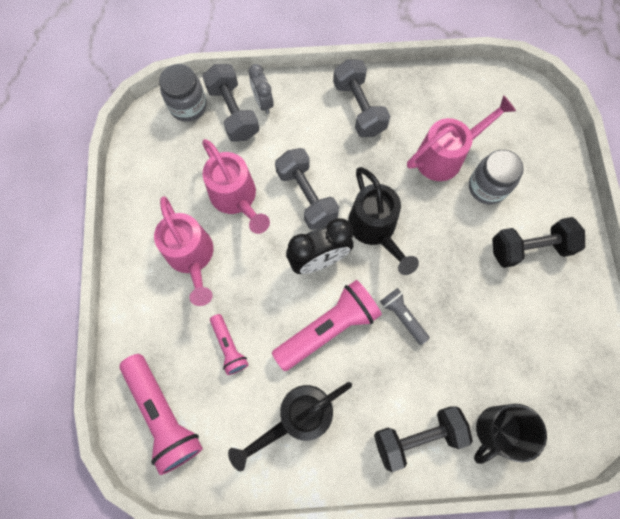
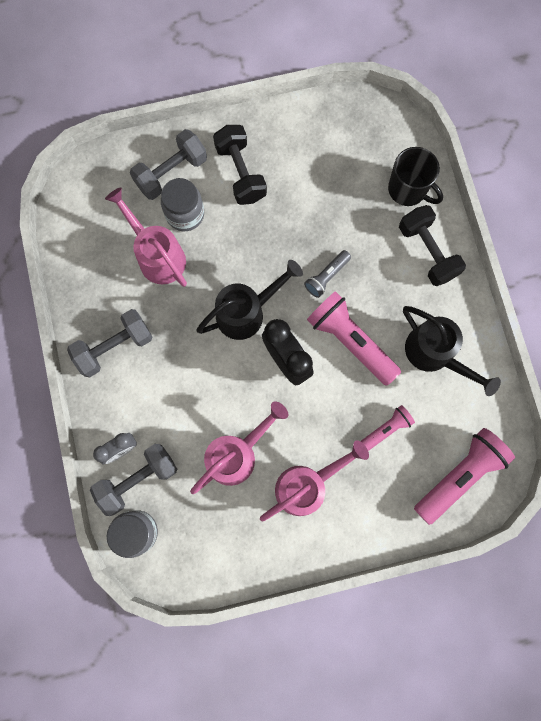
camera: 100 degrees left, 5 degrees up
(306, 196) = (222, 384): grey dumbbell -> grey dumbbell (171, 173)

